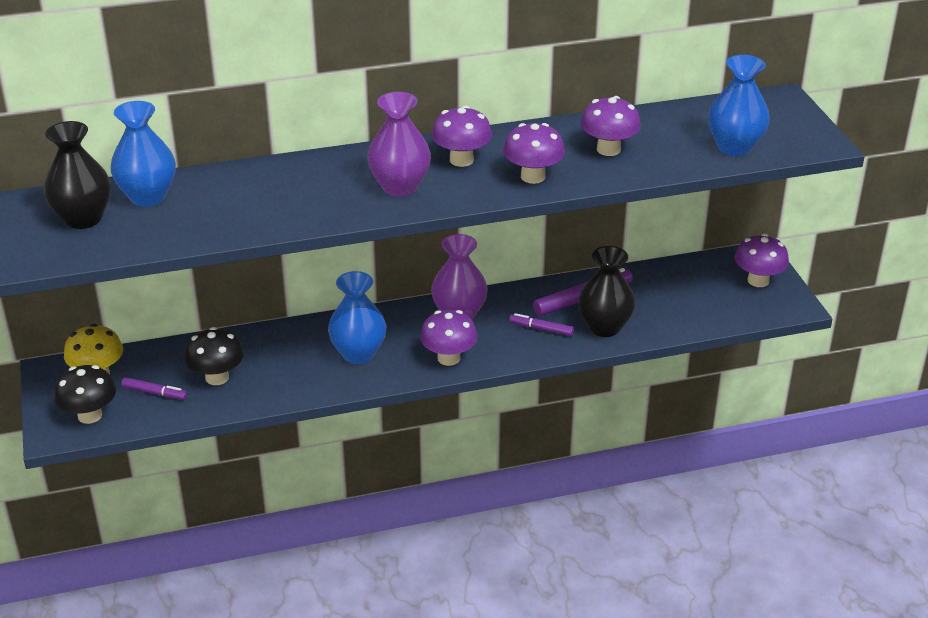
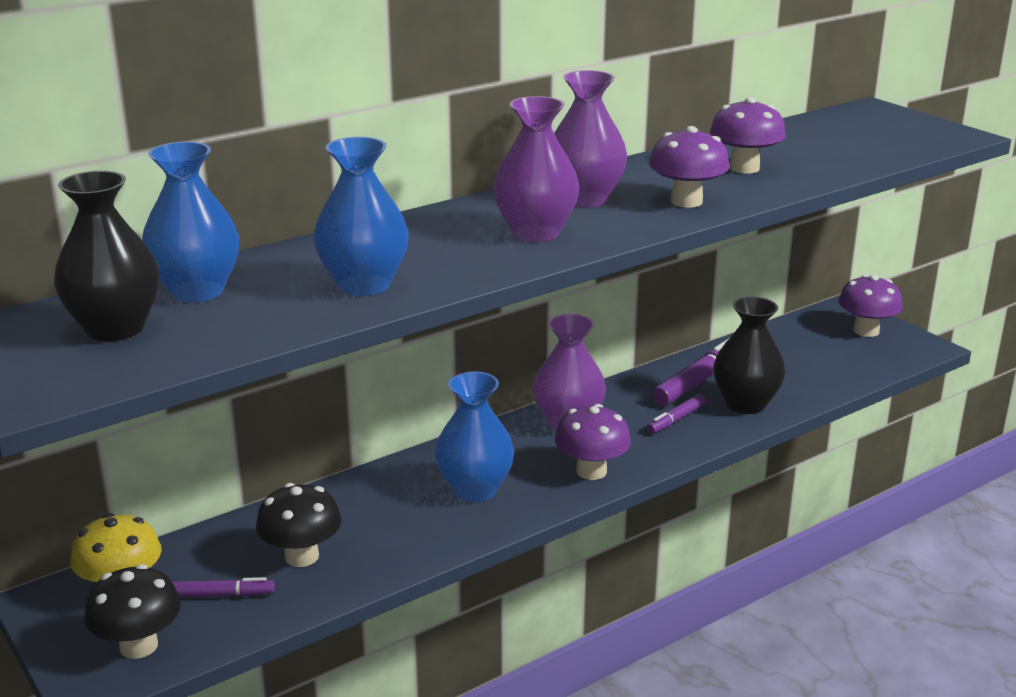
camera: 20 degrees left, 10 degrees down
(461, 160) = (585, 199): purple mushroom -> purple vase
(541, 329) = (676, 419): purple marker -> purple marker turned 45 degrees counterclockwise
(734, 147) = (875, 149): blue vase -> blue vase (364, 285)

